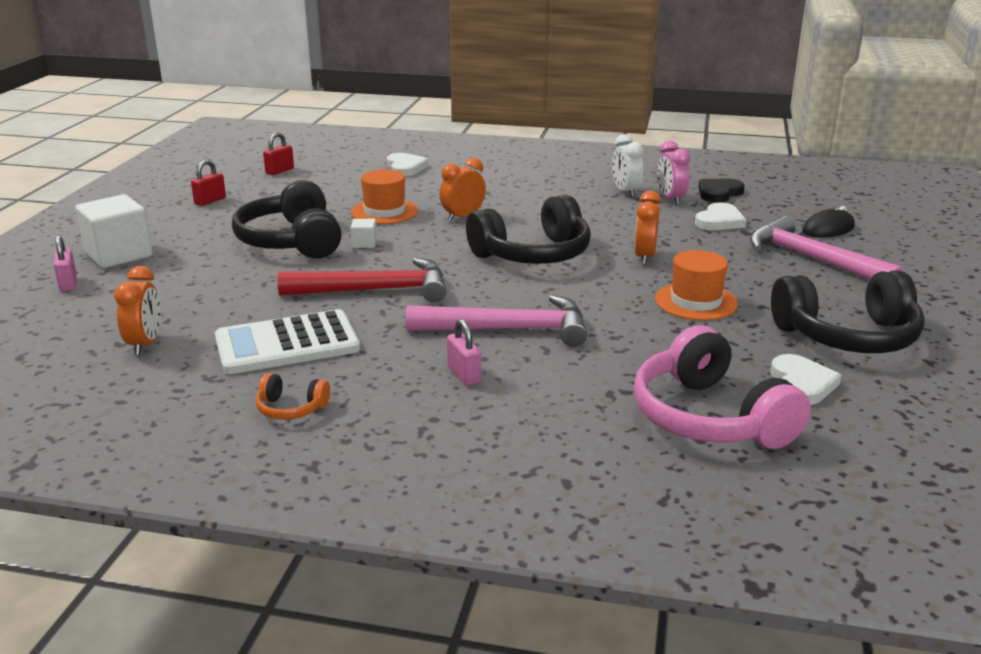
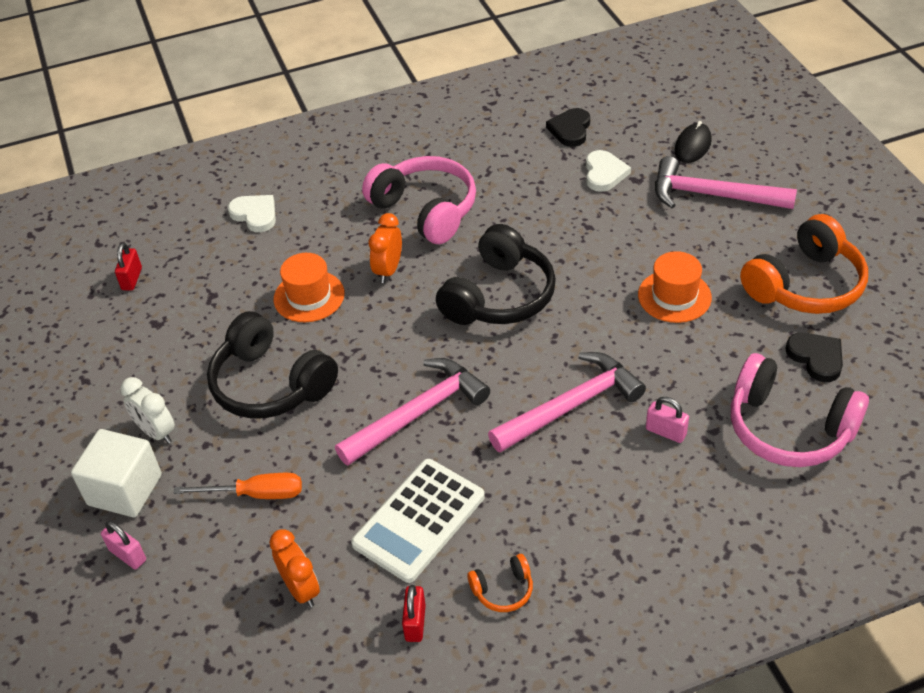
camera: 30 degrees left, 20 degrees up
(195, 287) = (256, 494): none -> orange screwdriver
(210, 201) = (117, 363): red padlock -> red padlock (415, 623)
(364, 243) = (341, 354): white cube -> none
(375, 290) = (418, 413): red hammer -> pink hammer
(464, 374) = (589, 478): pink padlock -> pink padlock (666, 432)
(536, 198) = (426, 210): none -> pink headphones
(625, 192) = (492, 163): white clock -> white clock (156, 432)
(644, 257) = (589, 255): orange clock -> none
(670, 199) = (539, 158): pink clock -> none
(801, 384) = (816, 358): white heart -> black heart
(848, 336) = (805, 285): black headphones -> orange headphones

